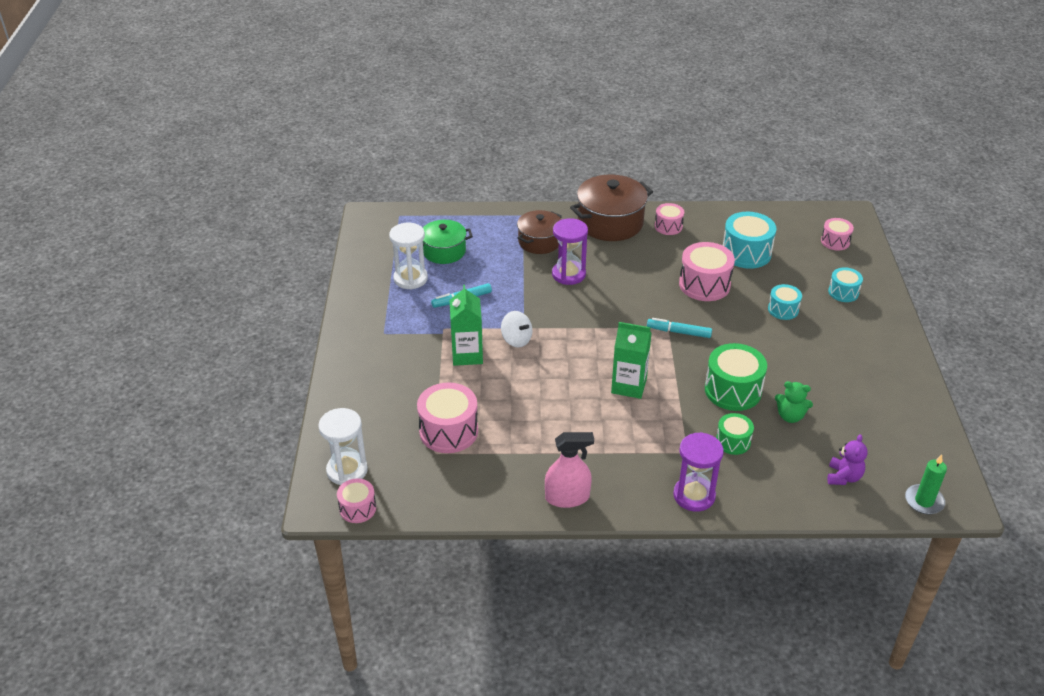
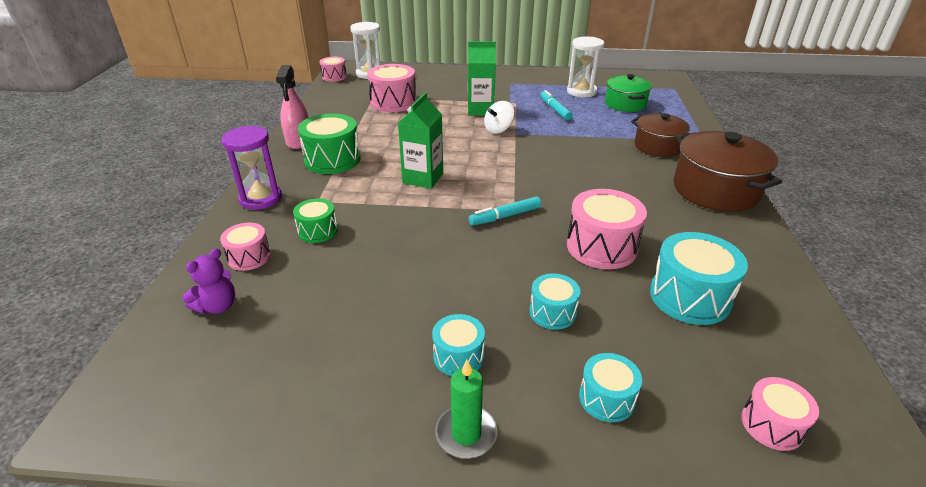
camera: 95 degrees right, 5 degrees down
(568, 274) = (603, 159): purple hourglass -> none
(668, 226) = (728, 232): pink drum -> pink drum (249, 257)
(679, 332) = (505, 216): turquoise marker -> turquoise marker turned 135 degrees counterclockwise
(733, 390) = (397, 242): green drum -> green drum (332, 160)
(790, 416) = (337, 280): green teddy bear -> none
(838, 348) = (458, 356): none -> turquoise drum
(843, 477) = (217, 306): purple teddy bear -> purple teddy bear turned 75 degrees counterclockwise
(924, 501) = (126, 377): green candle -> green candle (466, 434)

